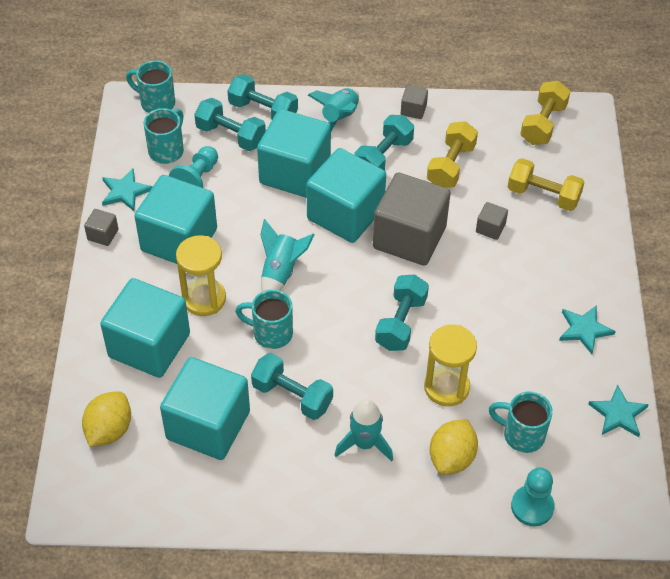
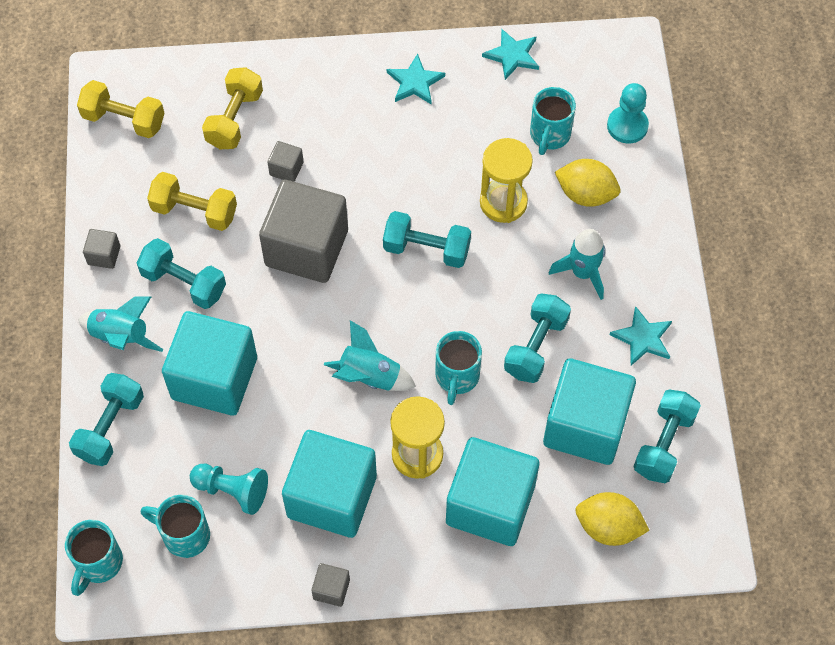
camera: 95 degrees left, 10 degrees up
(125, 191) = (258, 575): turquoise star -> turquoise star (643, 338)
(231, 135) = (155, 461): turquoise dumbbell -> turquoise dumbbell (664, 444)
(345, 214) = (276, 316): turquoise cube -> none

